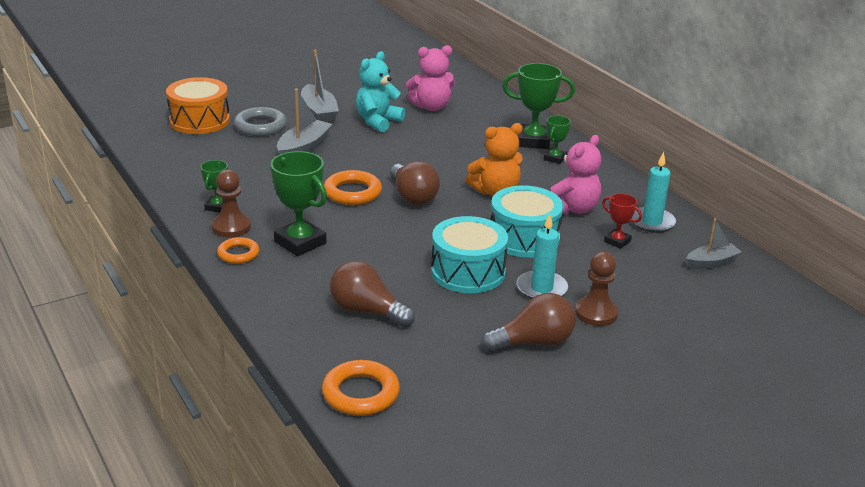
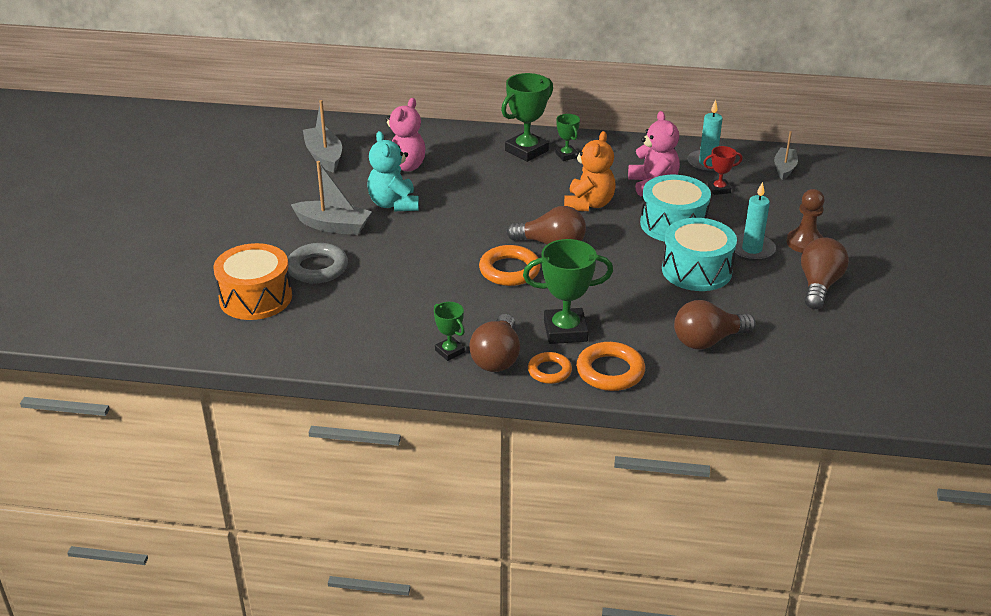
camera: 50 degrees left, 5 degrees up
(231, 227) = (497, 357): brown pawn -> brown light bulb
(303, 148) = (394, 262): grey boat -> grey boat (324, 156)
(360, 393) = (819, 390): orange ring -> orange ring (610, 371)

